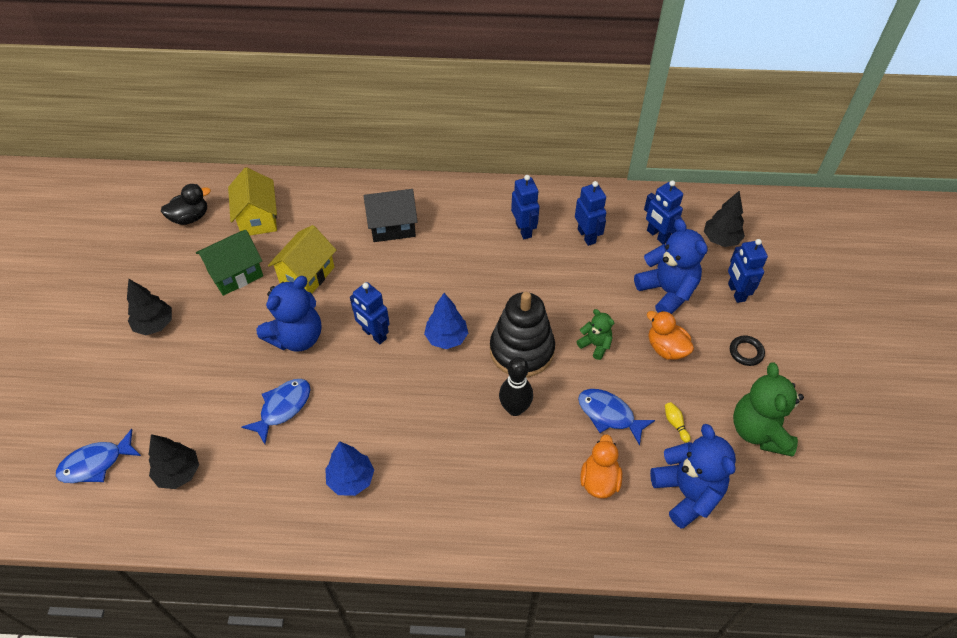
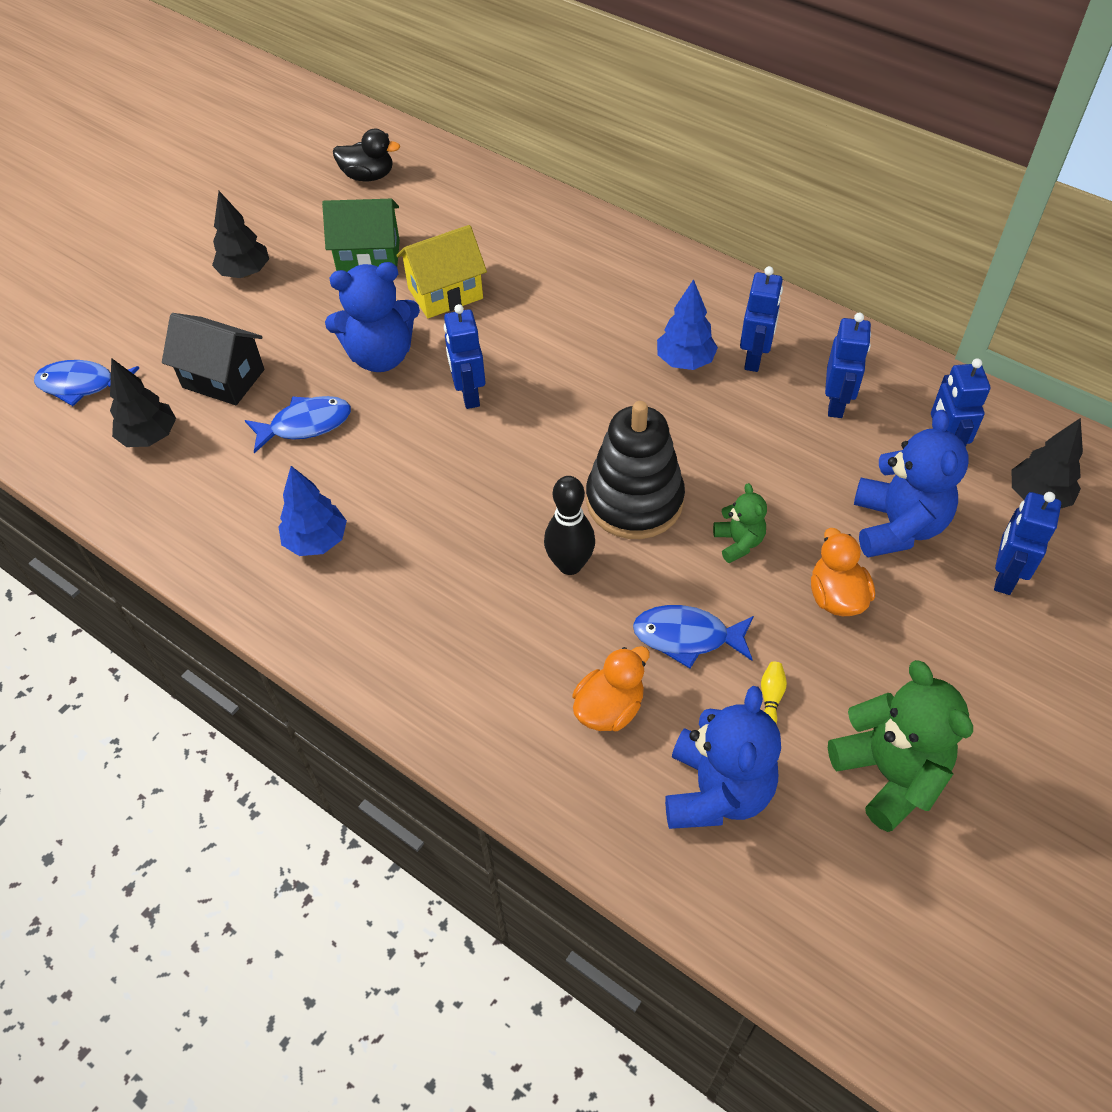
camera: 35 degrees right, 0 degrees up
(258, 218) = (440, 208): yellow house -> none
(392, 226) = (588, 282): black house -> black house (223, 378)
(446, 338) = (551, 440): blue tree -> blue tree (685, 361)
(609, 415) = (687, 637): blue fish -> blue fish turned 60 degrees counterclockwise
(746, 352) = (954, 661): black ring -> none
(759, 431) = (889, 774): green teddy bear -> green teddy bear turned 120 degrees clockwise

